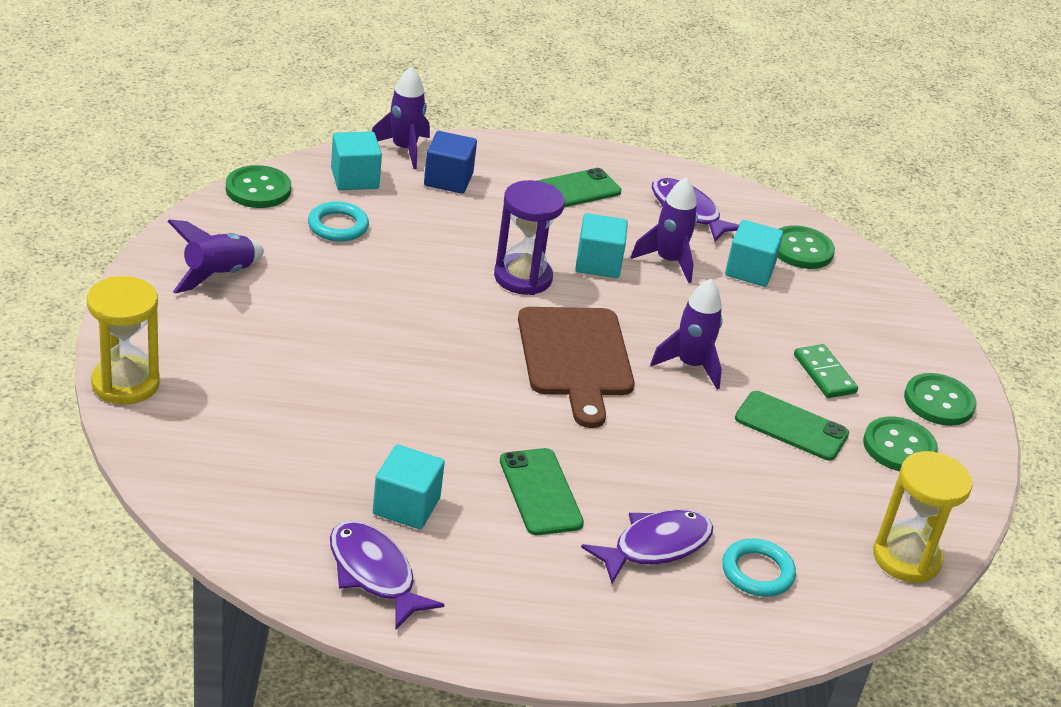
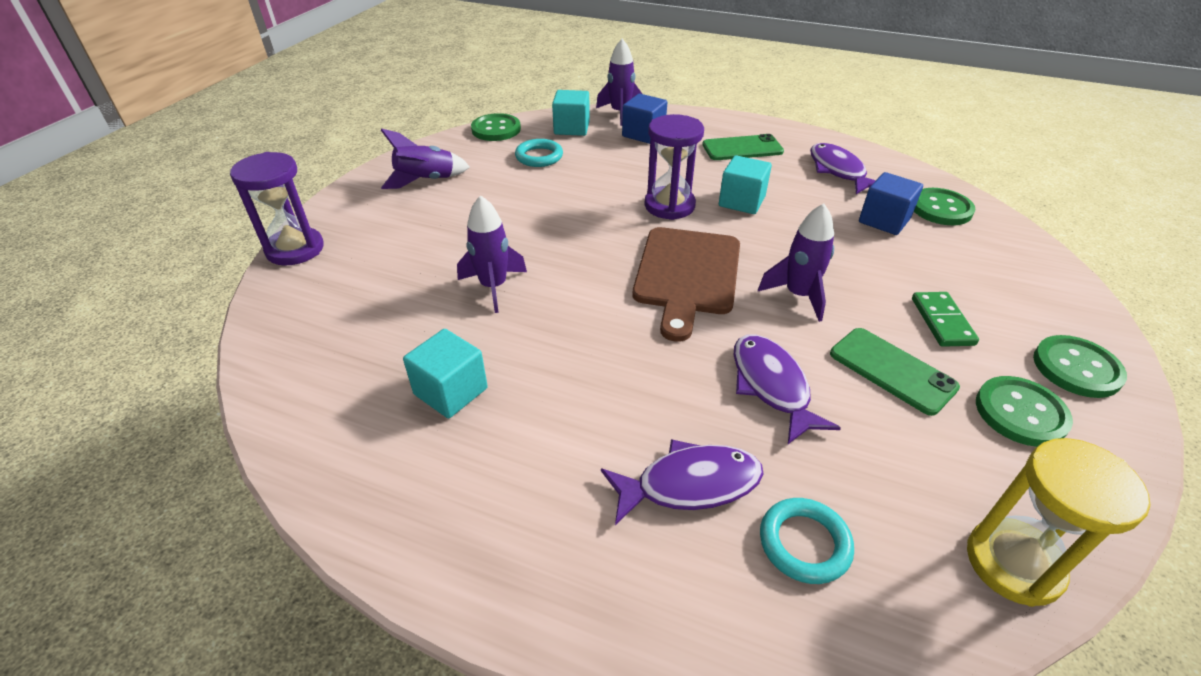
camera: 25 degrees right, 5 degrees up
(125, 384) = (295, 249): yellow hourglass -> purple hourglass
(374, 574) = (373, 459): purple fish -> purple fish (771, 386)
(540, 492) = (591, 399): green phone -> none
(668, 261) = (807, 206): purple rocket -> purple rocket (493, 287)
(749, 270) = (884, 220): turquoise cube -> blue cube

